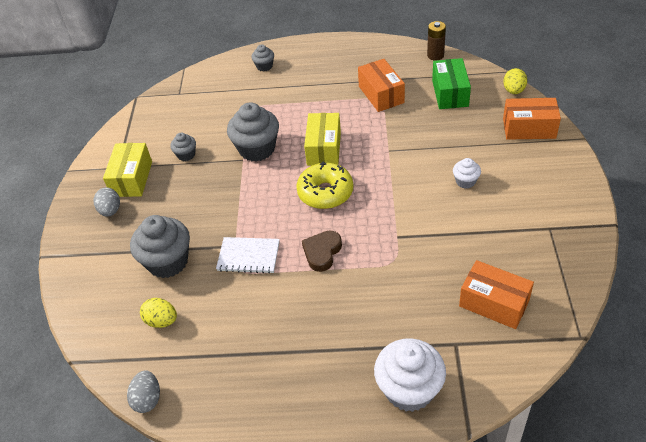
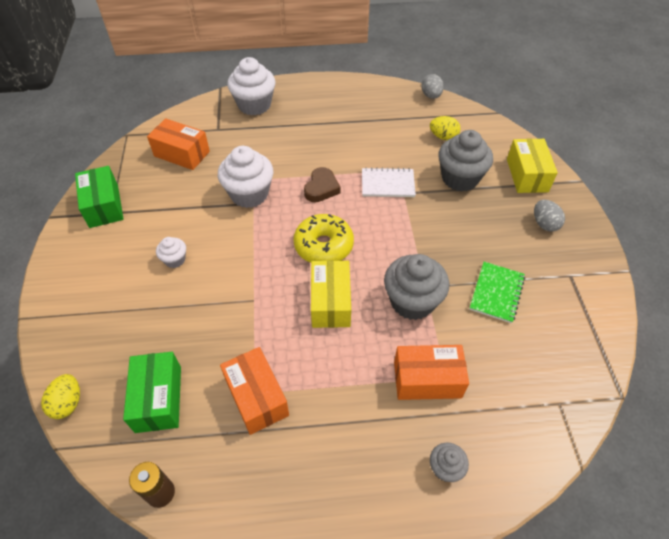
camera: 170 degrees right, 5 degrees up
(132, 179) = (544, 260): yellow box -> yellow box (527, 175)
(186, 155) = (496, 293): grey cupcake -> green notebook
(402, 246) = (249, 194): none -> white cupcake
(529, 128) = (77, 333): orange box -> orange box (427, 379)
(561, 235) = (104, 206): none -> green box

